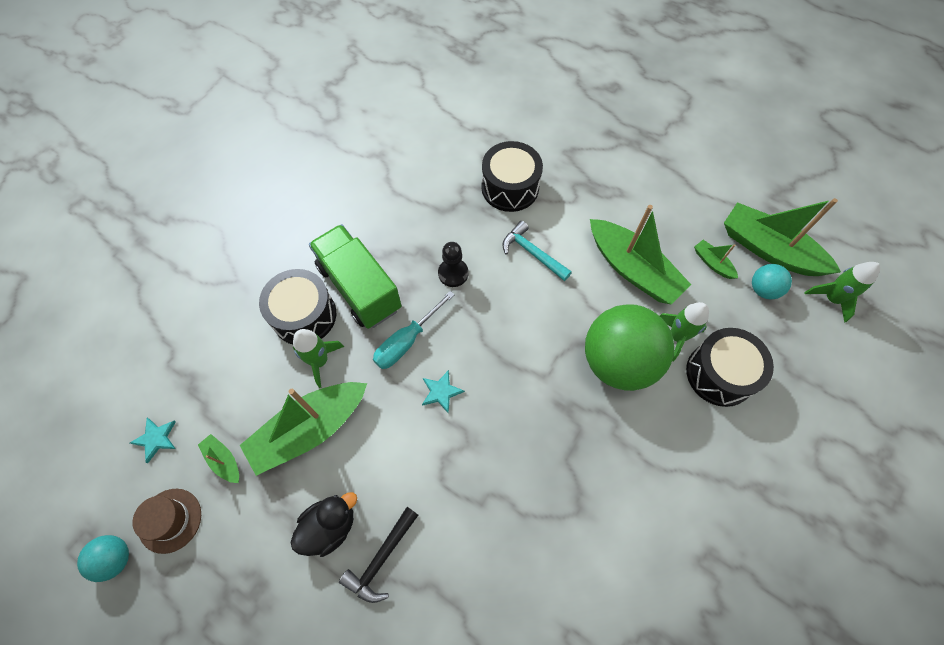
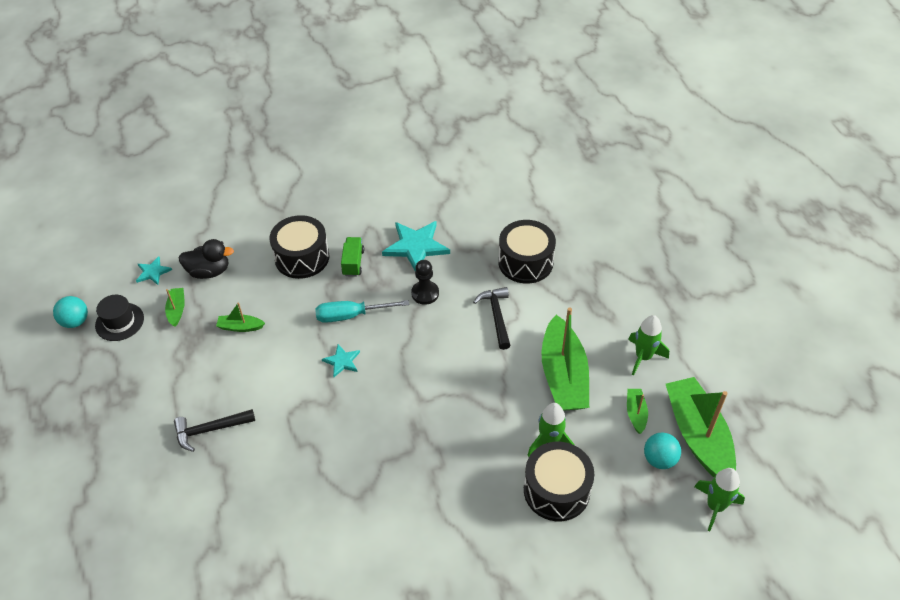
camera: 40 degrees right, 15 degrees down
(170, 520) = (119, 322): brown hat -> black hat
(310, 430) = (240, 327): green boat -> green boat, size x0.44
(320, 361) = (285, 291): green rocket -> green rocket (643, 357)
(330, 526) = (199, 390): black duck -> black duck (209, 271)
(359, 287) = (353, 263): green truck -> green truck, size x0.47
(403, 233) = (416, 246): none -> turquoise star
(532, 253) = (496, 316): turquoise hammer -> black hammer
(618, 362) = (485, 428): green ball -> none

